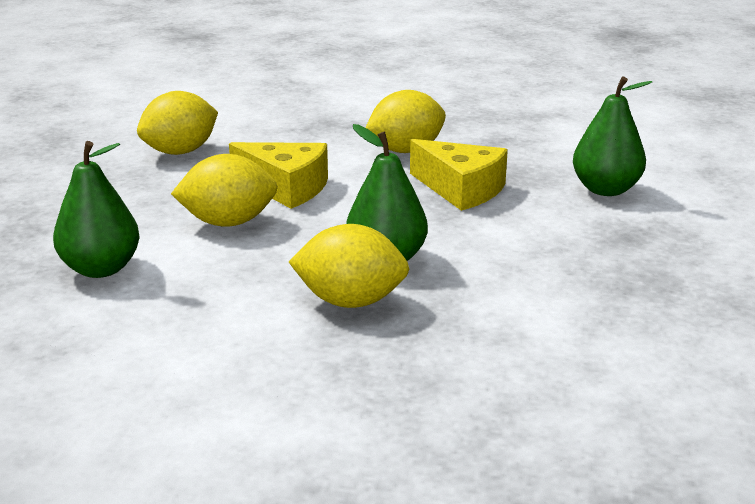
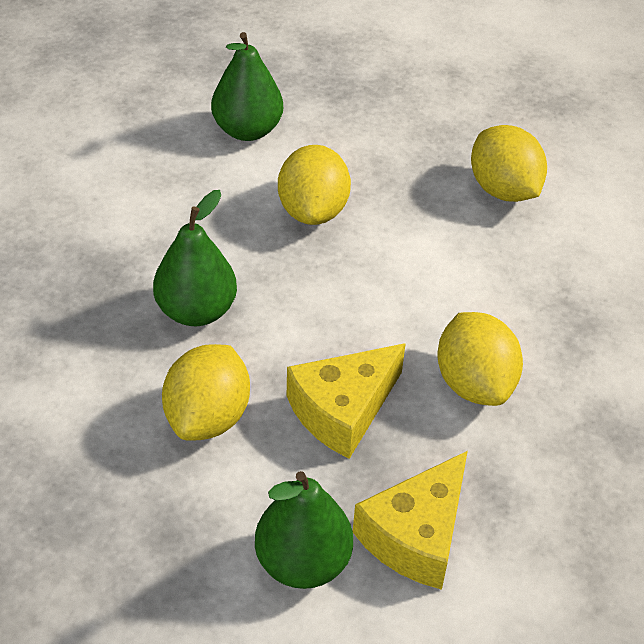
camera: 100 degrees right, 20 degrees up
(286, 188) = (385, 261): yellow cheese -> yellow cheese (416, 535)
(350, 301) = (127, 272): yellow lemon -> yellow lemon (208, 417)

